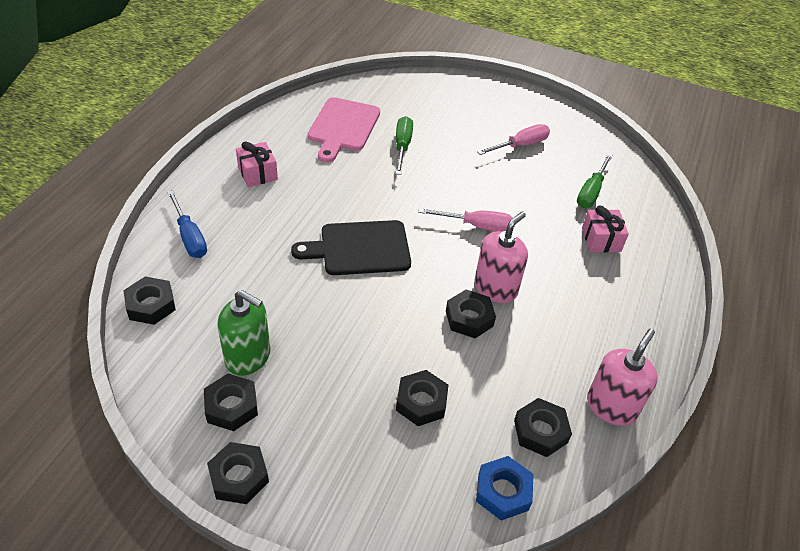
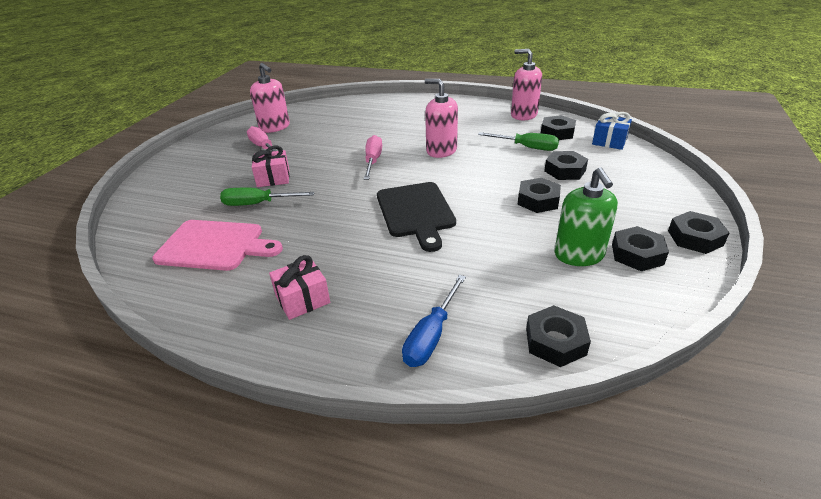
camera: 90 degrees left, 10 degrees down
(189, 237) = (431, 335): blue screwdriver -> blue screwdriver turned 150 degrees clockwise
(248, 357) = (579, 255): green soap dispenser -> green soap dispenser turned 150 degrees clockwise
(469, 318) = (476, 158): black nut -> black nut (538, 200)
(503, 492) = (609, 141): blue nut -> blue gift
(575, 151) = (274, 127): none -> pink soap dispenser
(591, 192) = (325, 121): green screwdriver -> green screwdriver (527, 147)
(601, 240) = (378, 118): pink gift -> pink gift (273, 178)

